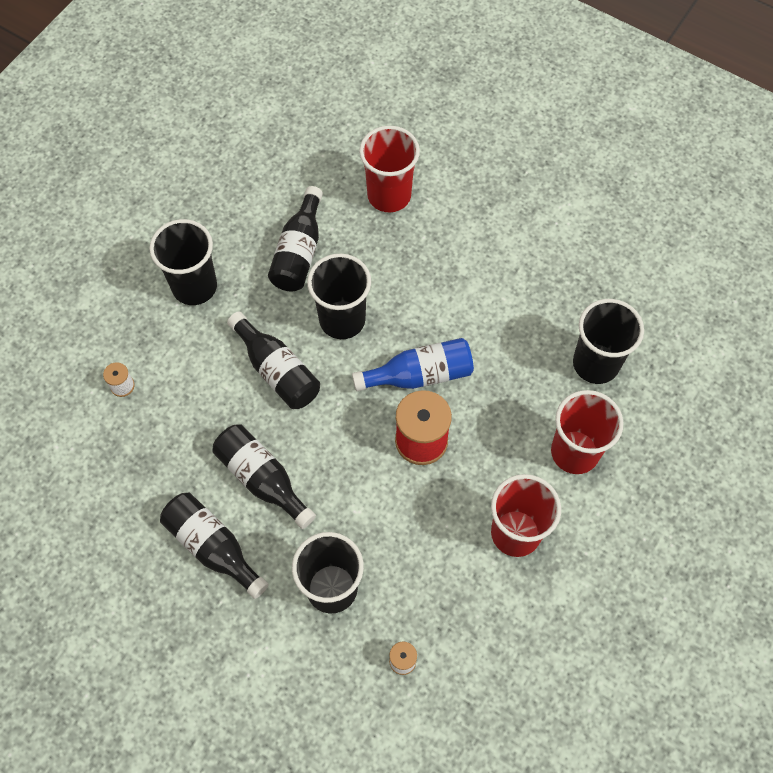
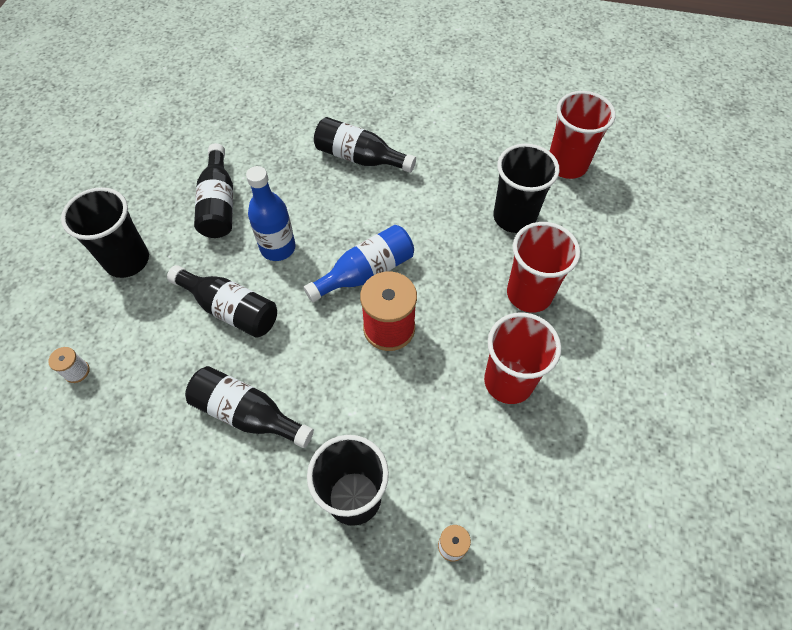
camera: 20 degrees left, 5 degrees down
(213, 547) = (217, 499): black bottle -> black bottle (359, 158)
(342, 320) = (278, 248): black cup -> blue bottle
(389, 195) = (285, 139): red cup -> red cup (567, 165)

